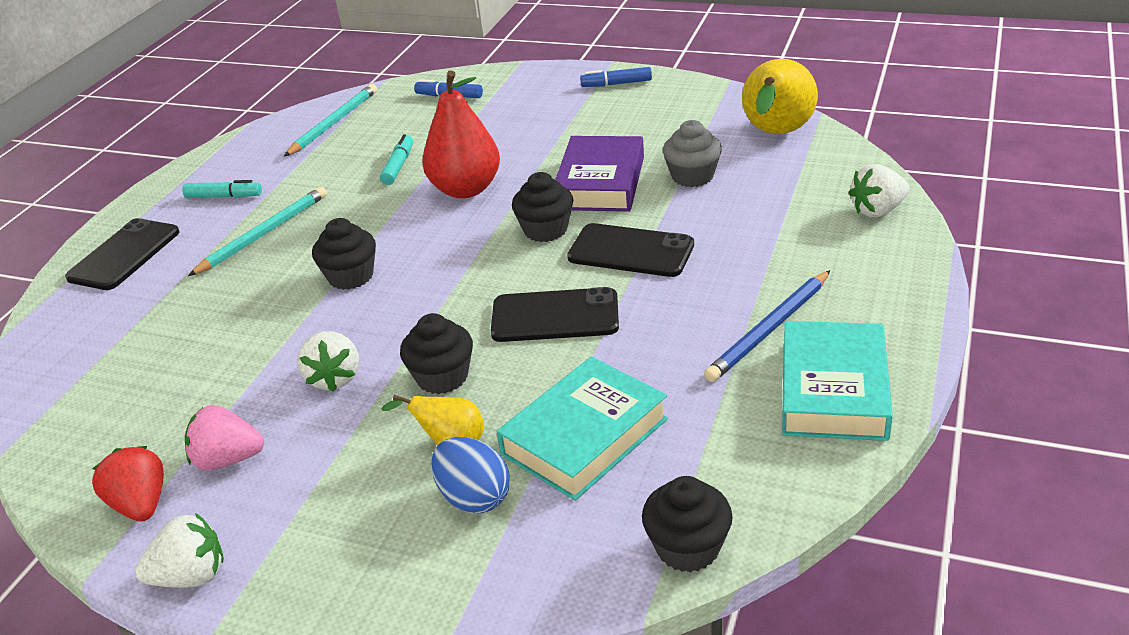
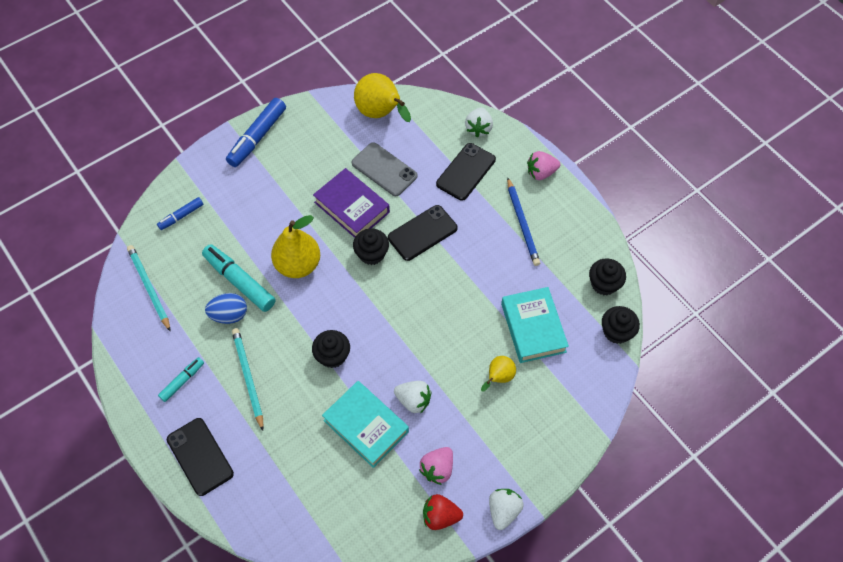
camera: 60 degrees left, 25 degrees up
(398, 166) = (239, 281): turquoise marker -> turquoise marker, size x1.80
(442, 377) = (450, 357): black cupcake -> black cupcake (604, 284)
(466, 189) = (298, 265): red pear -> yellow pear
(474, 497) = (537, 385): blue egg -> blue egg (229, 315)
(555, 316) = (445, 291): black phone -> black phone (466, 172)
(616, 84) = (257, 137): blue marker -> blue marker, size x1.80
(692, 176) = (384, 169): grey cupcake -> grey phone
(833, 390) = (575, 230): turquoise book -> turquoise book (366, 426)
(892, 301) = (541, 172): none -> pink strawberry

